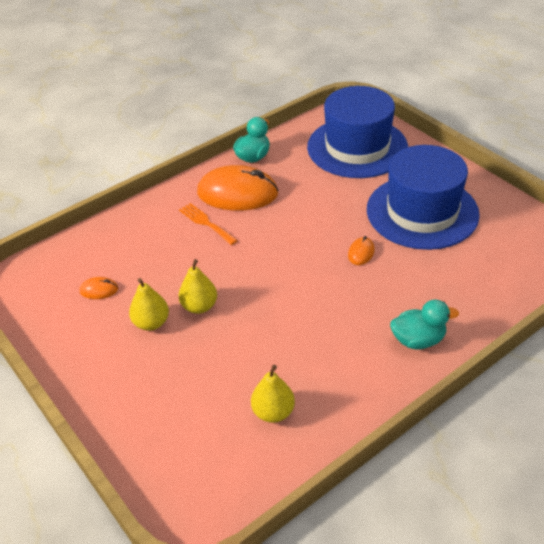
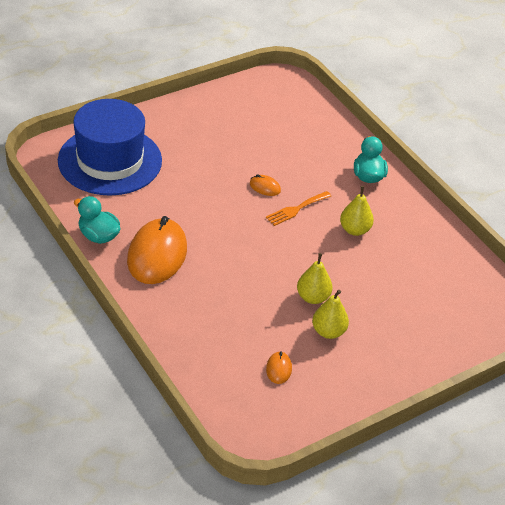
camera: 90 degrees left, 0 degrees up
(206, 223) = (197, 283): orange fork -> orange fork (296, 209)
(273, 412) = (431, 265): yellow pear -> yellow pear (354, 230)
(422, 212) = (220, 141): blue hat -> none

